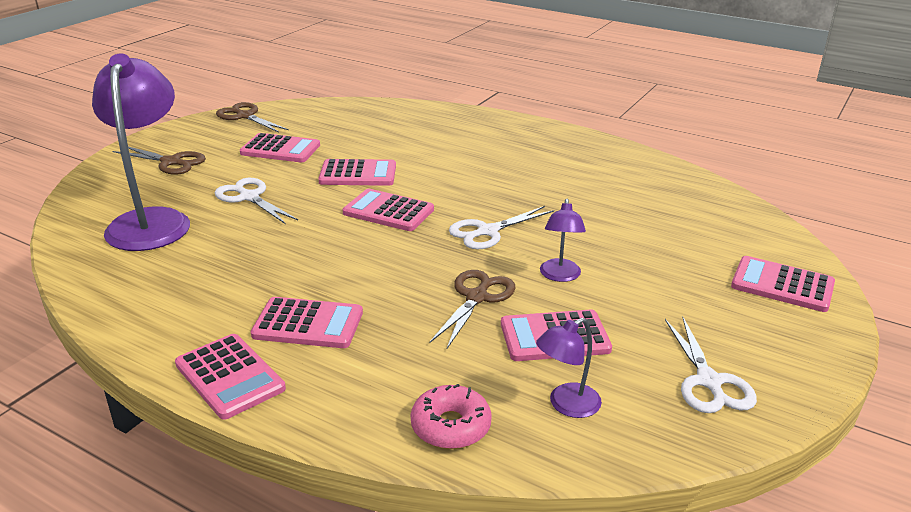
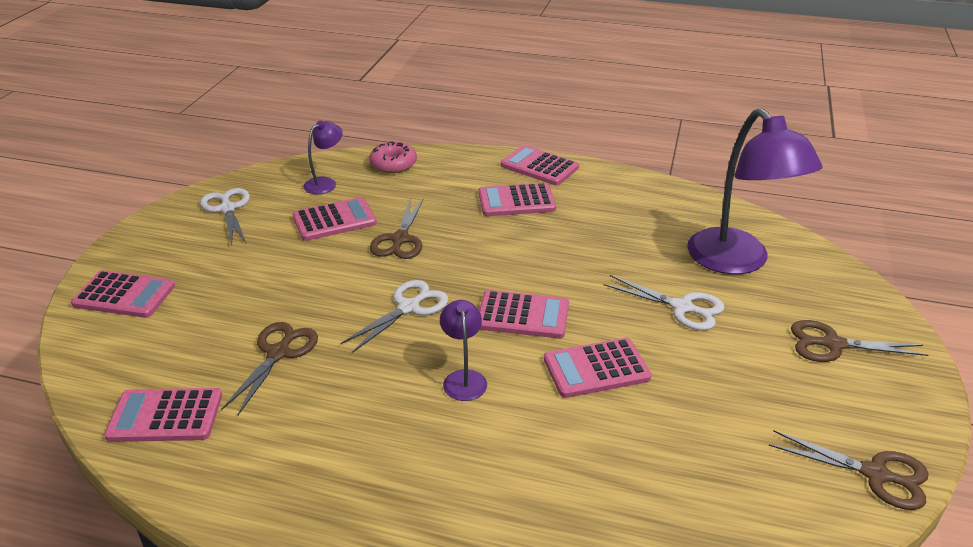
camera: 165 degrees right, 5 degrees up
(280, 149) = (734, 398): pink calculator -> pink calculator (165, 416)
(560, 276) = (331, 270): purple lamp -> purple lamp (463, 378)
(607, 217) = (278, 353): none -> brown scissors

